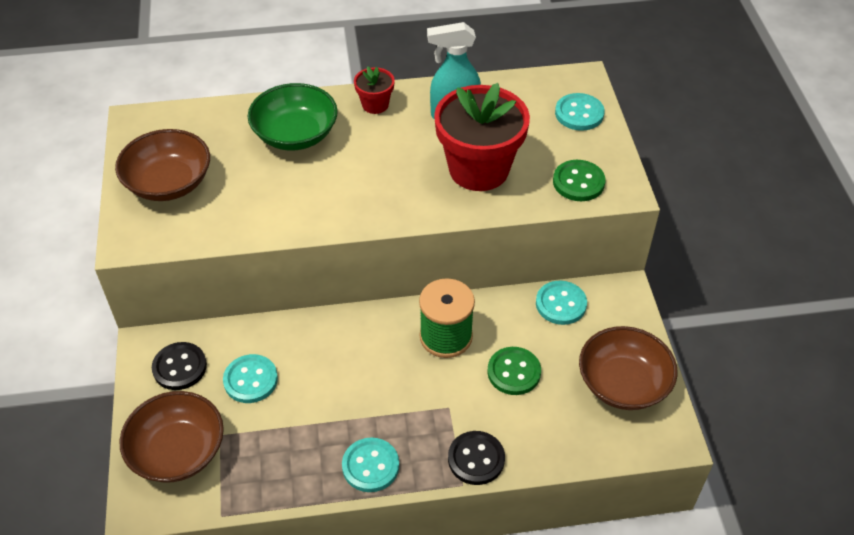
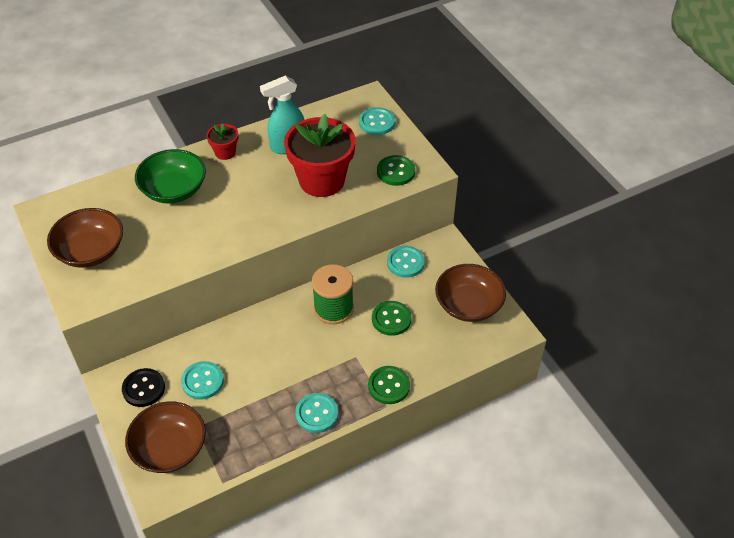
camera: 20 degrees left, 0 degrees up
(476, 459) = (389, 386): black button -> green button

